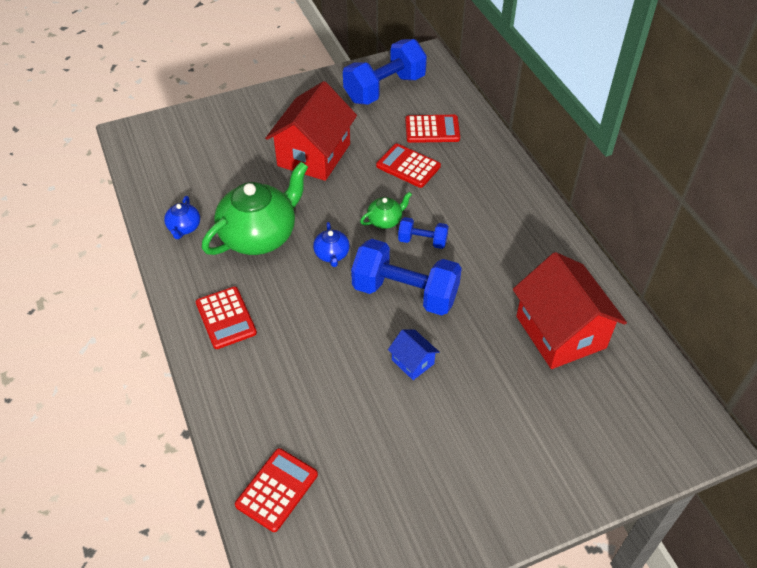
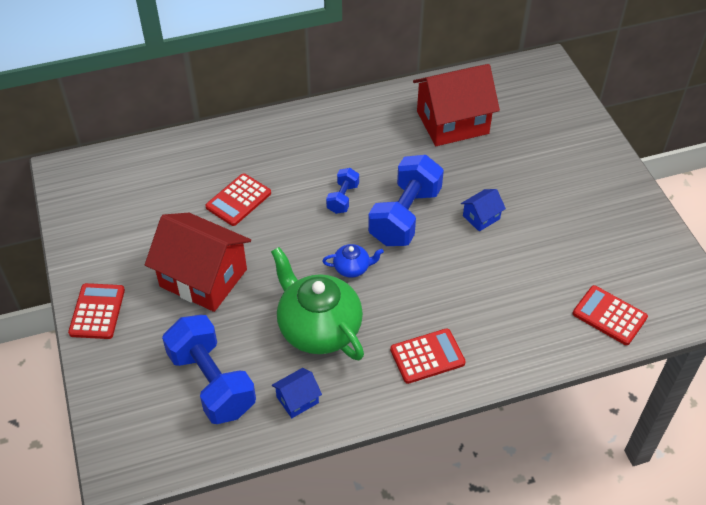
camera: 85 degrees left, 0 degrees up
(184, 228) = (297, 400): blue teapot -> blue house
(385, 89) = (108, 209): blue dumbbell -> blue dumbbell (212, 382)
(385, 220) = (312, 224): green teapot -> none
(432, 129) = (187, 176): red calculator -> red calculator (97, 311)

